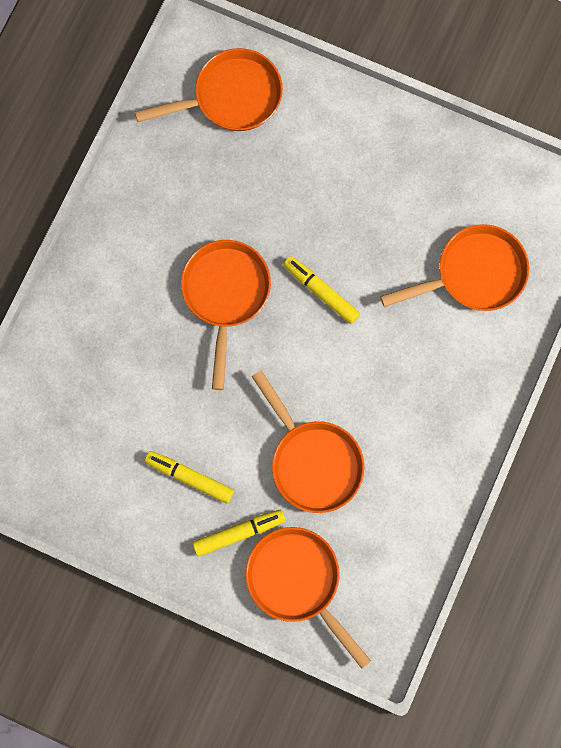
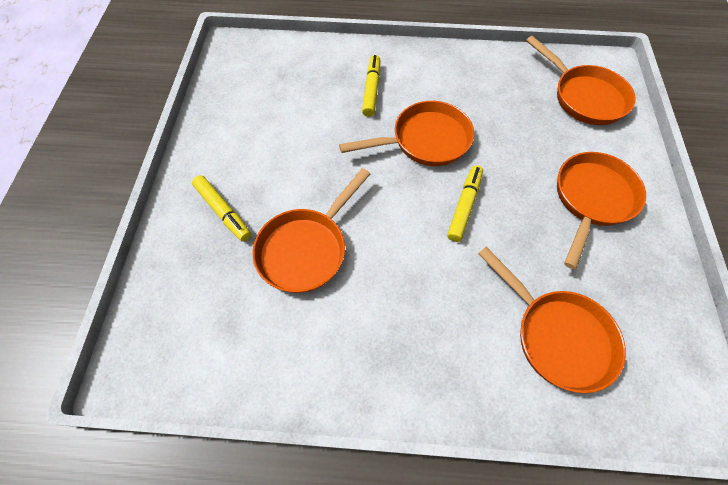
camera: 70 degrees right, 15 degrees down
(189, 478) = (262, 162): yellow marker -> yellow marker (371, 90)
(298, 582) = (187, 273): orange pan -> orange pan (591, 200)

